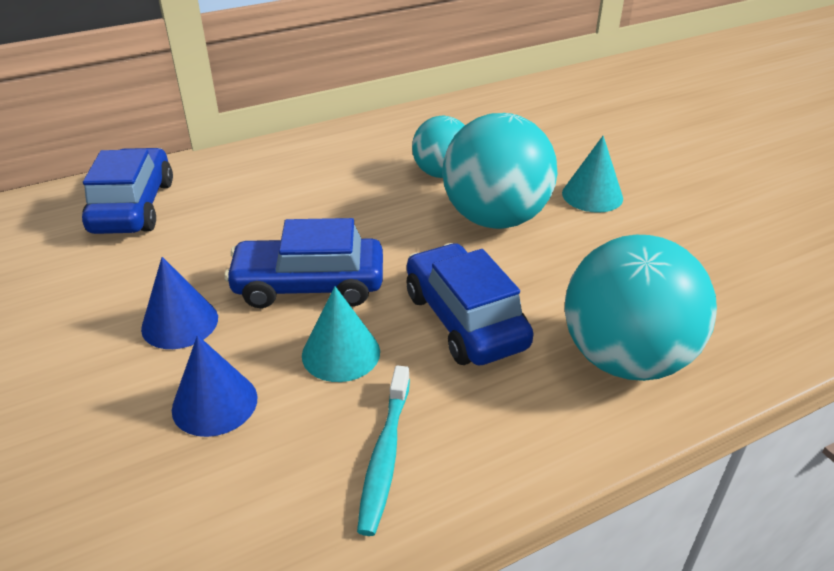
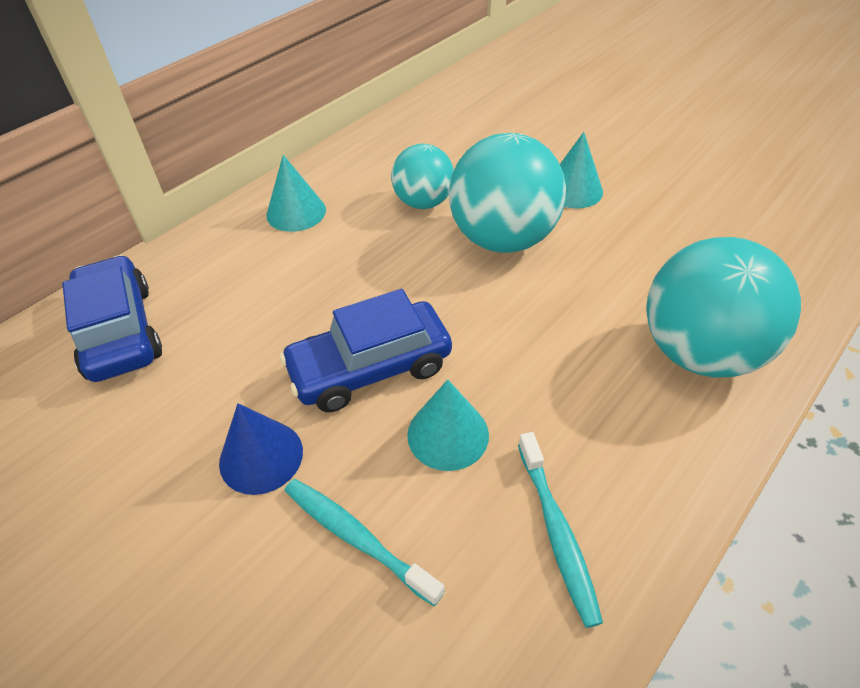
camera: 20 degrees left, 10 degrees up
(214, 403) = (356, 538): blue cone -> turquoise toothbrush
(325, 156) = (296, 212): none -> turquoise cone
(464, 320) = (540, 358): blue car -> none

